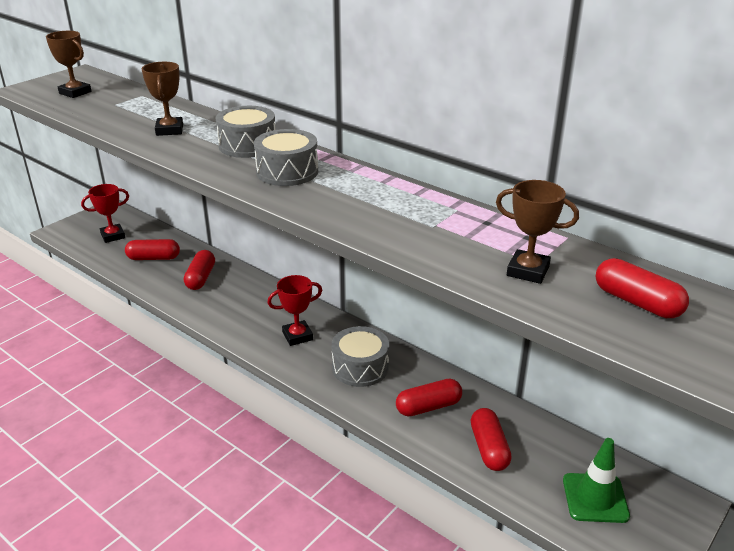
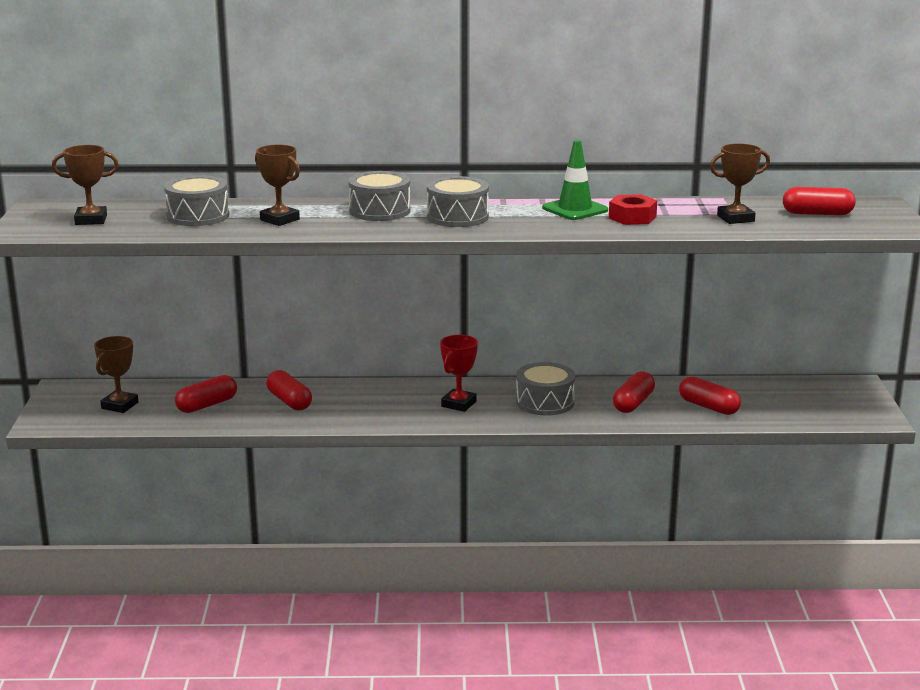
camera: 40 degrees left, 10 degrees down
(113, 236) = (120, 405): red trophy -> brown trophy
(133, 109) = (198, 216): none -> grey drum
(427, 228) = (632, 217): none -> red nut
(595, 498) = (806, 403): green traffic cone -> green traffic cone (575, 209)

